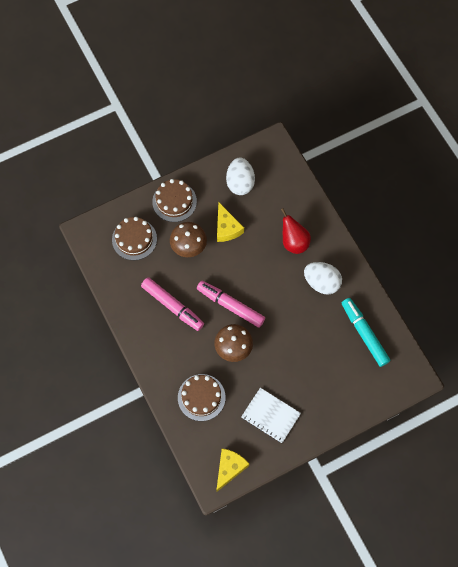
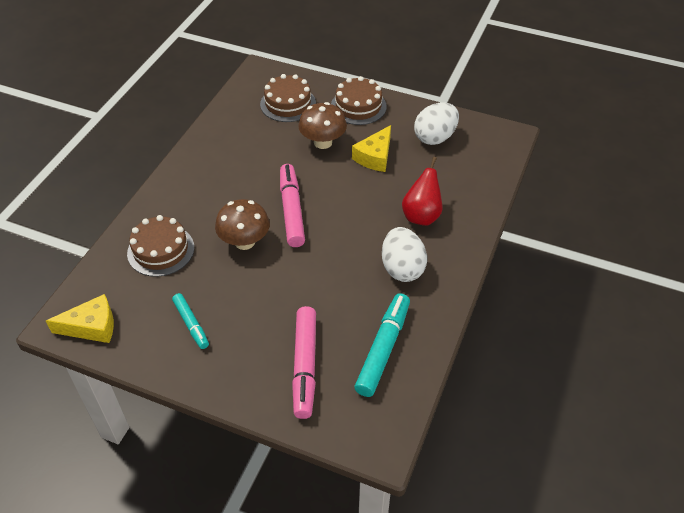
camera: 50 degrees right, 20 degrees down
(172, 306) = (245, 168): pink marker -> pink marker (305, 366)
(270, 416) = (191, 324): white notebook -> turquoise marker

